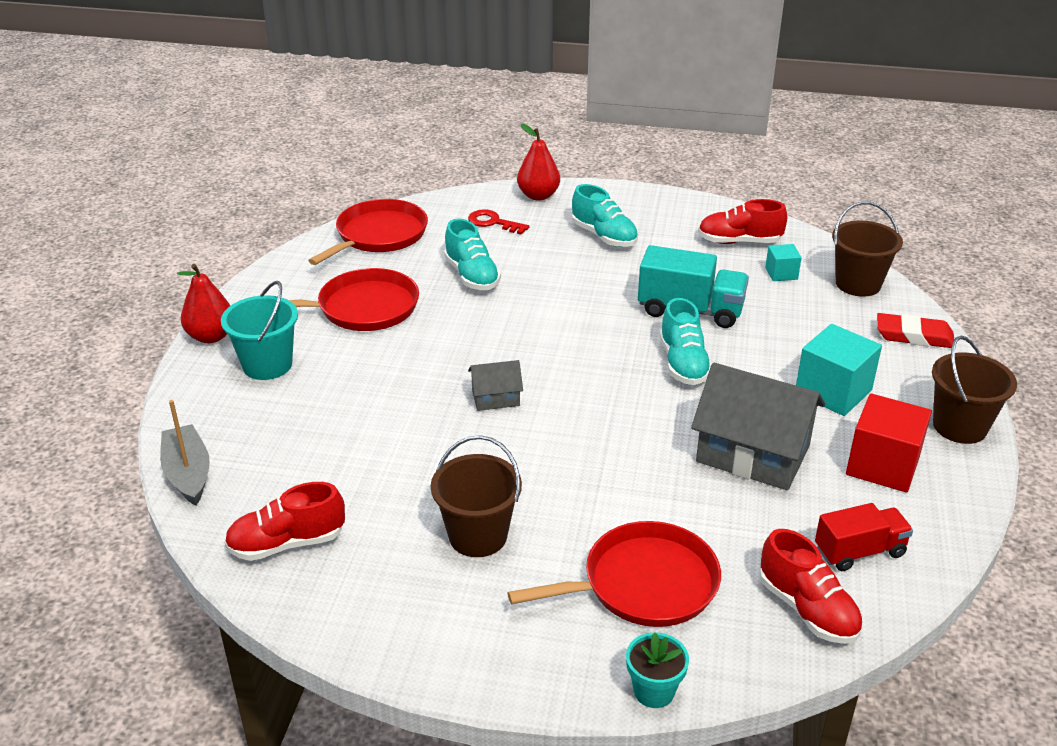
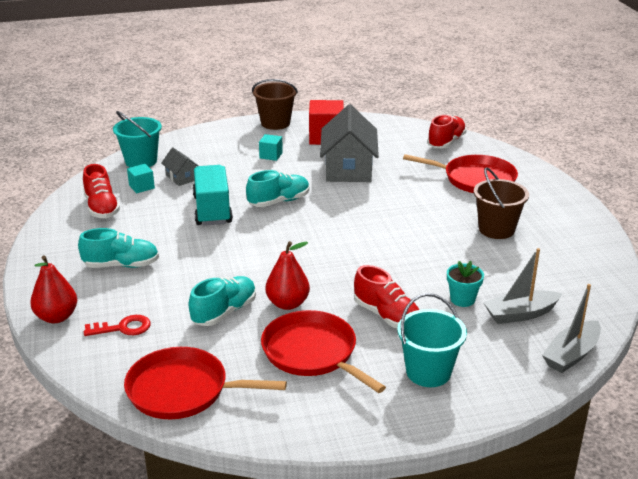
camera: 115 degrees left, 5 degrees down
(211, 336) = (420, 424): red pear -> red pear (287, 304)
(287, 468) = (520, 314): none -> grey boat
(287, 543) = (575, 288): red shoe -> red shoe (387, 316)
(493, 222) = (123, 328): red key -> red key turned 105 degrees counterclockwise
(495, 398) = (373, 257): grey house -> grey house (181, 177)
(604, 236) = (121, 265): turquoise shoe -> turquoise shoe turned 60 degrees clockwise
(643, 584) = (475, 179): red pan -> red pan turned 150 degrees clockwise
(654, 691) = (532, 166): turquoise flower pot -> turquoise flower pot (462, 299)
(833, 391) = (271, 155): turquoise cube -> turquoise cube, size x0.53
(858, 284) = (141, 161): brown bucket -> turquoise bucket
(859, 551) = (396, 136): red truck -> none
(914, 336) = (194, 140): red eraser -> none

